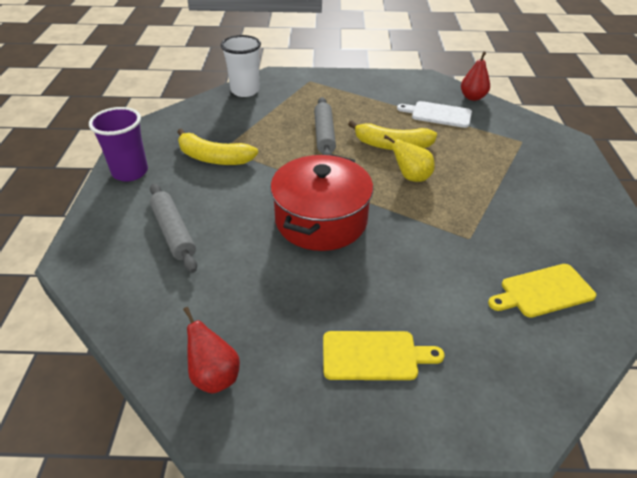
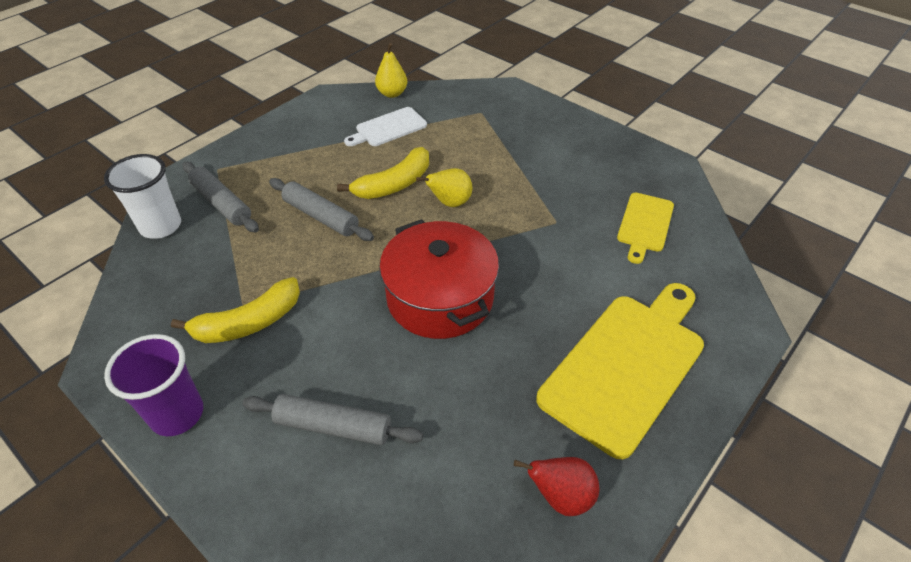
camera: 50 degrees left, 5 degrees up
(286, 98) = (221, 203): none -> grey rolling pin
(374, 356) = (627, 365): yellow cutting board -> yellow cutting board, size x1.88
(472, 97) = (392, 93): red pear -> yellow pear

